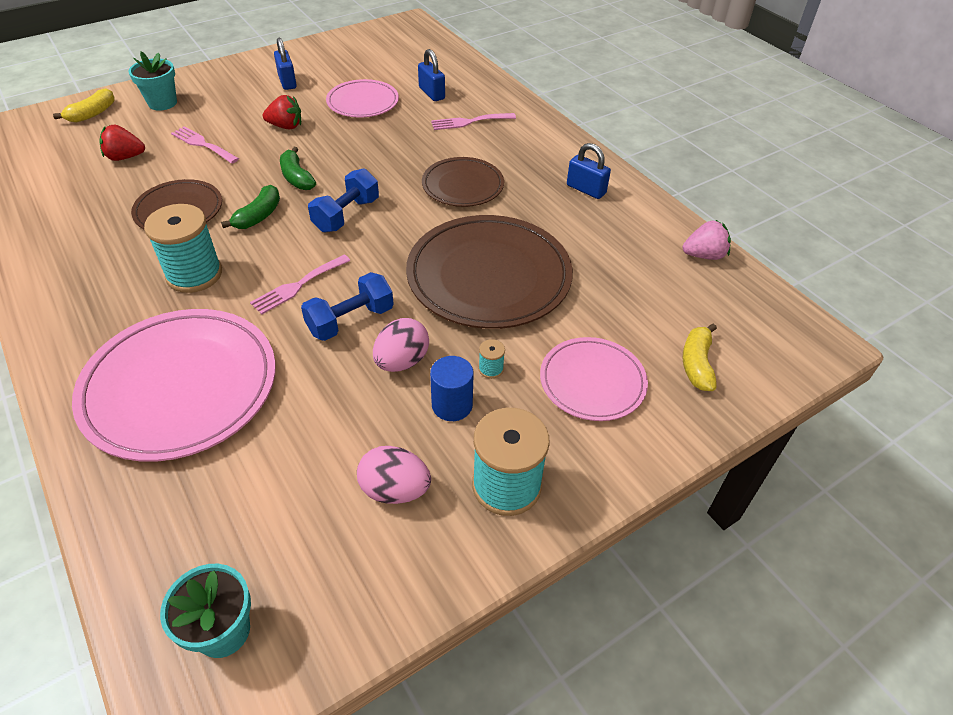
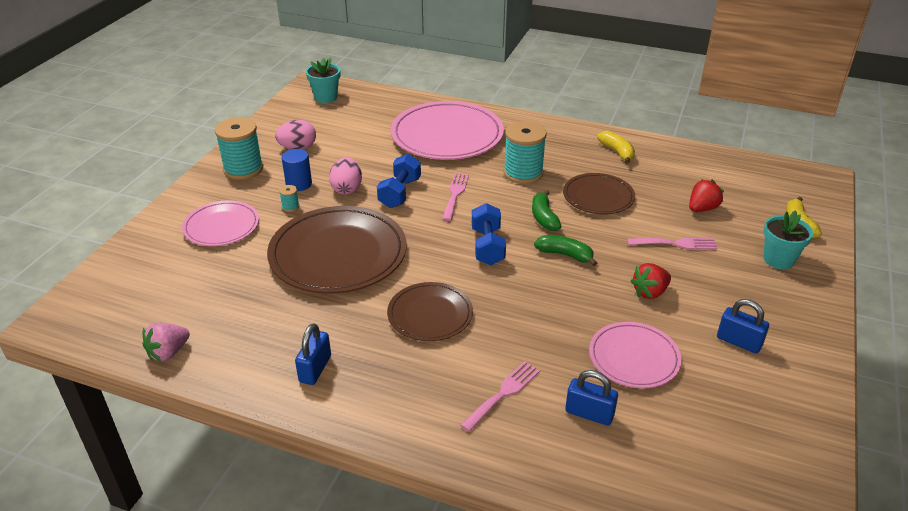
camera: 145 degrees right, 10 degrees down
(586, 189) = (315, 369): blue padlock -> blue padlock turned 75 degrees counterclockwise
(697, 364) = (152, 265): yellow banana -> yellow banana (617, 152)

